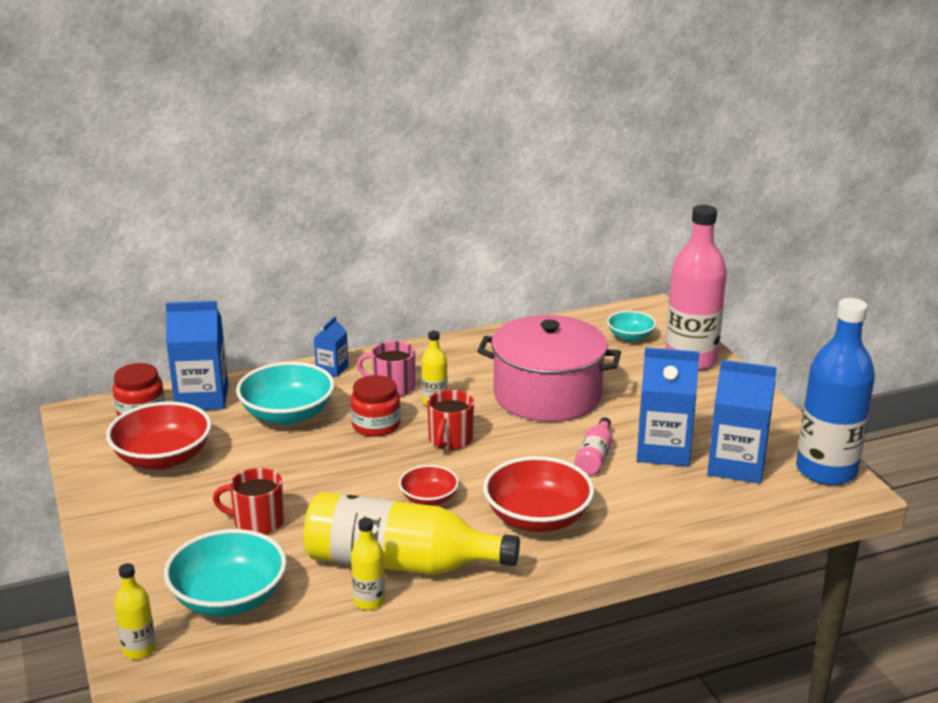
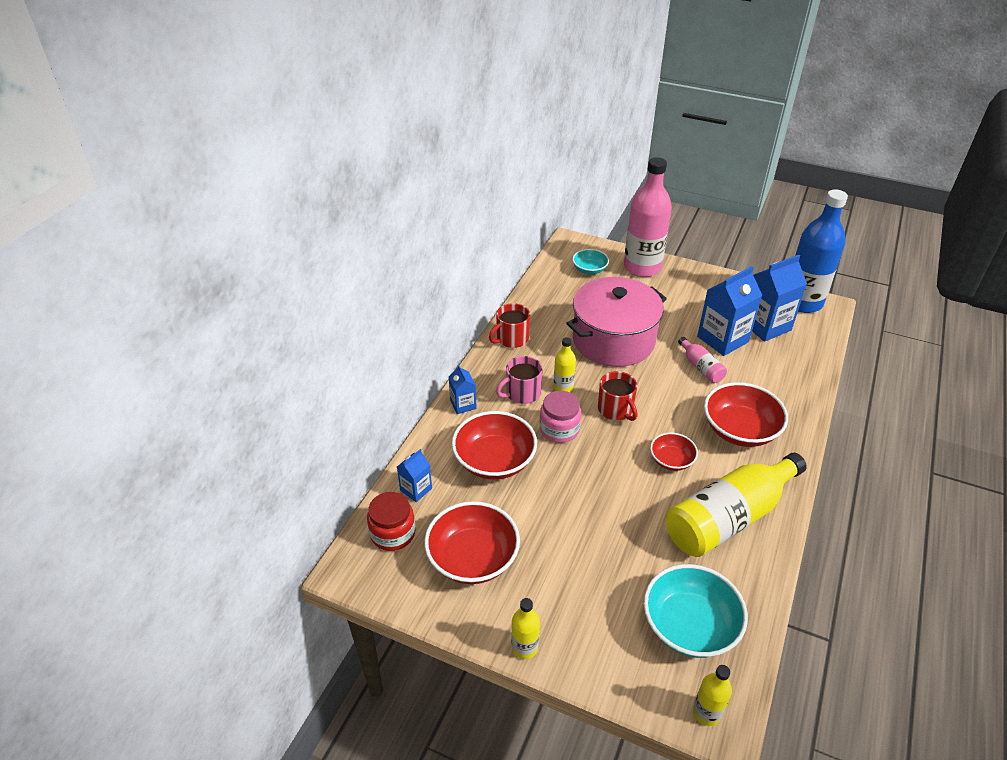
camera: 45 degrees left, 15 degrees up
(202, 398) = (416, 489): blue carton -> blue carton, size x0.52
(257, 522) = (612, 556): red mug -> red mug (511, 339)
(287, 414) = (494, 461): turquoise bowl -> red bowl
(369, 601) = (757, 557): yellow bottle -> yellow bottle (524, 647)
(376, 425) = (559, 429): red jar -> pink jar

